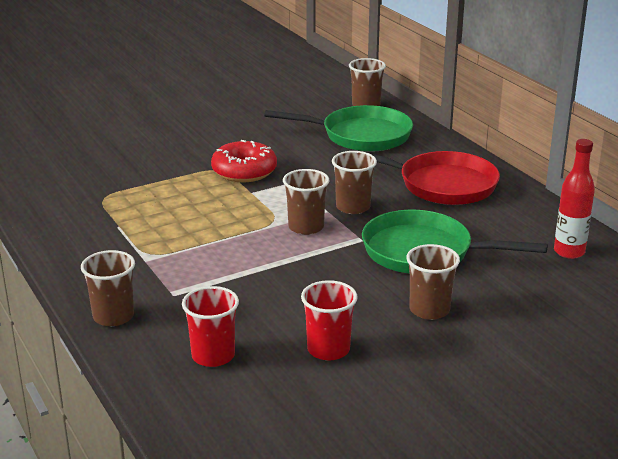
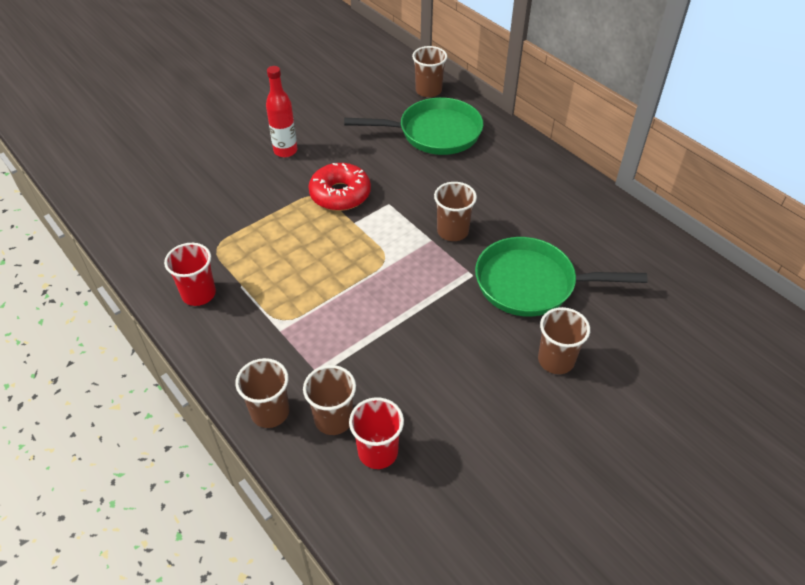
camera: 10 degrees left, 20 degrees up
(306, 227) = (417, 264): brown cup -> brown cup (333, 419)
(328, 349) = (480, 427): red cup -> red cup (199, 294)
(441, 185) = (523, 191): red pan -> none
(569, 252) = (656, 266): red bottle -> red bottle (285, 151)

